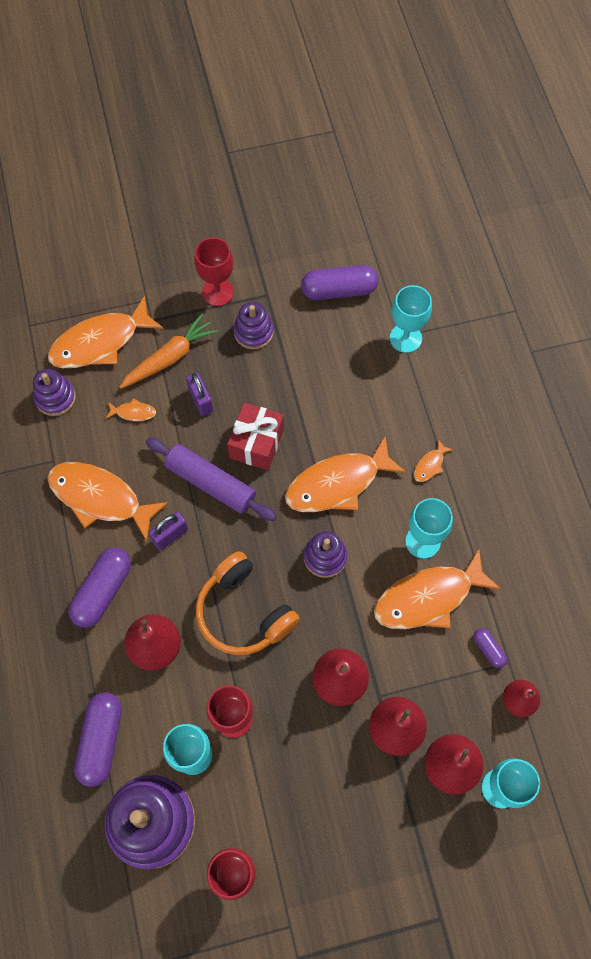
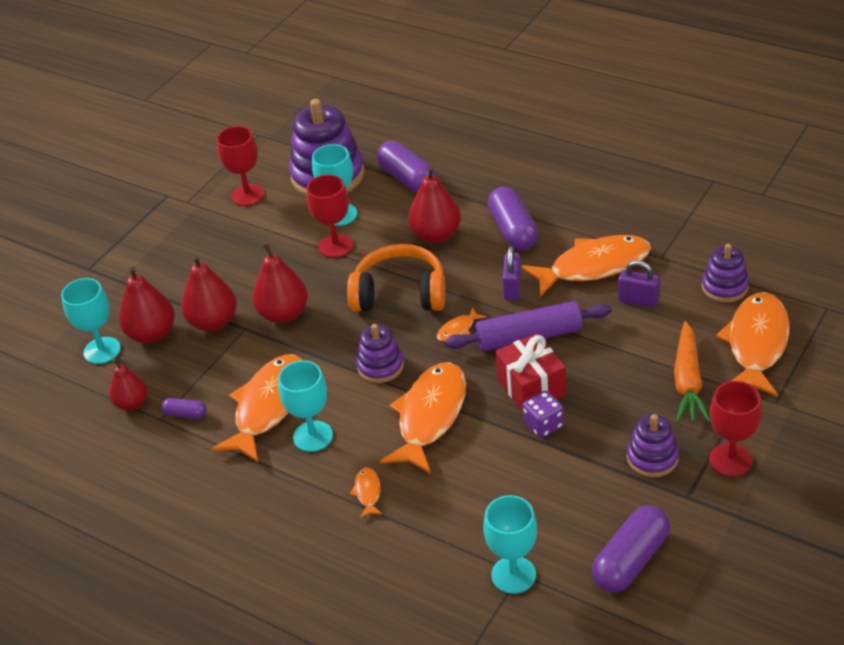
camera: 140 degrees right, 25 degrees down
(133, 412) = (654, 326): orange fish -> orange fish (458, 329)
(201, 400) = (617, 376): purple padlock -> purple padlock (638, 300)
(282, 410) = (543, 425): none -> purple dice

